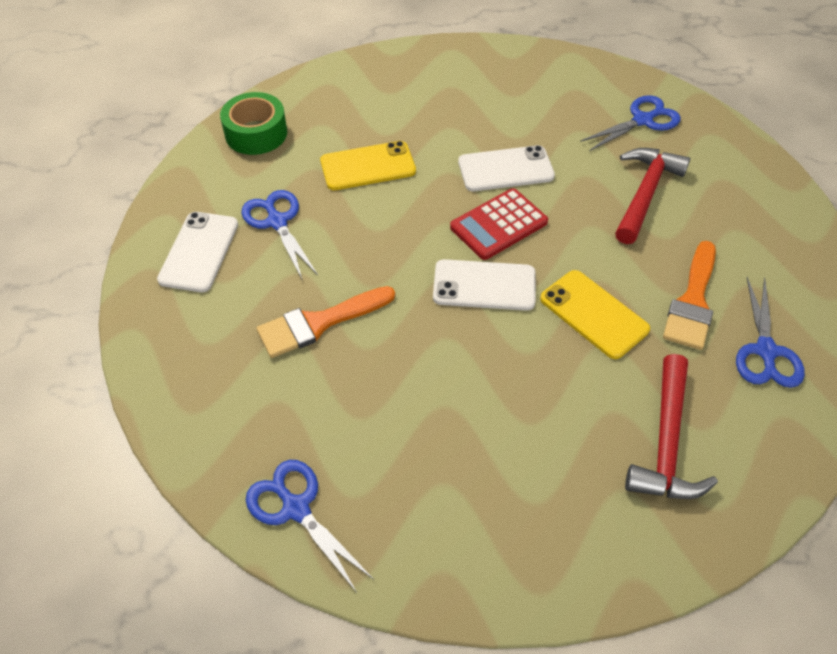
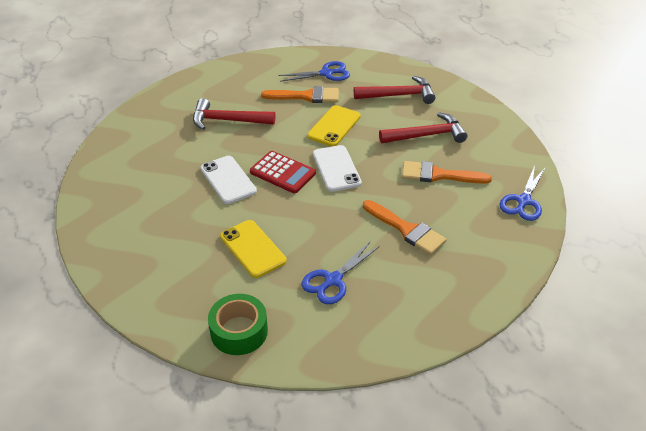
camera: 110 degrees left, 10 degrees down
(199, 252) = (384, 314): white phone -> none
(414, 411) = (438, 175): none -> orange brush
(526, 438) = (427, 135): none -> red hammer
(642, 120) = (155, 129): blue scissors -> none

